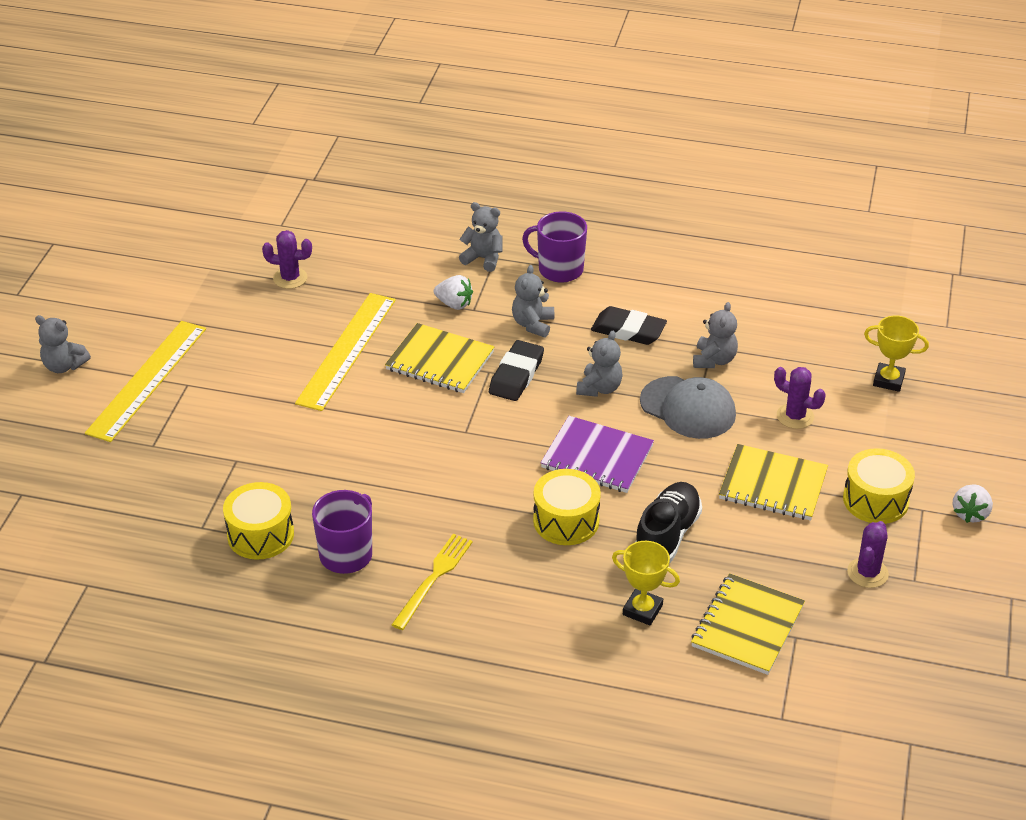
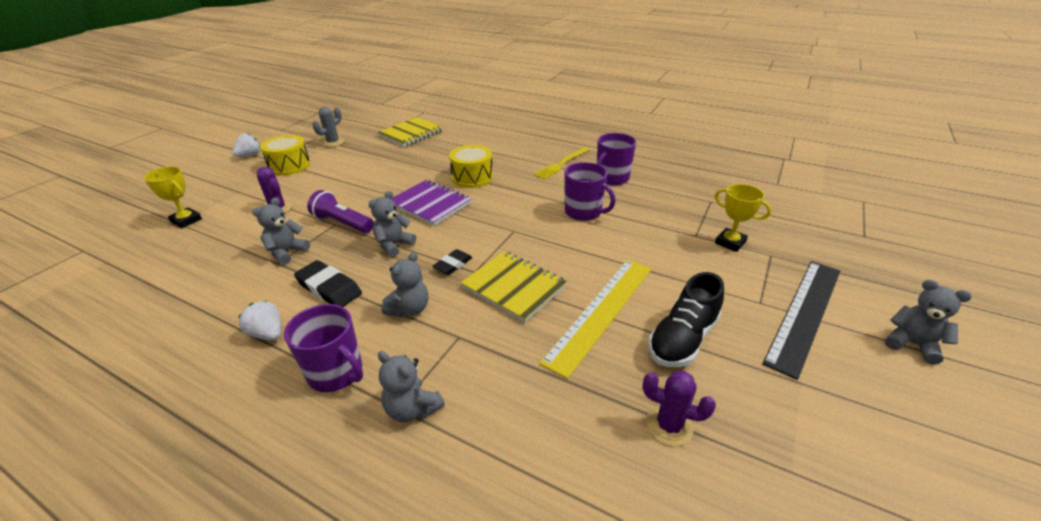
camera: 165 degrees left, 5 degrees down
(147, 380) = (805, 313): yellow ruler -> black ruler
(260, 534) = (668, 193): yellow drum -> none
(381, 476) = (584, 212): none -> purple mug
(454, 304) = (476, 347): white strawberry -> white strawberry (268, 333)
(516, 375) = (453, 264): black eraser -> black eraser, size x0.63
(642, 610) = (456, 143): yellow trophy -> yellow trophy (730, 242)
(667, 535) = (419, 165): black shoe -> black shoe (682, 339)
(688, 408) = (342, 223): grey cap -> purple flashlight
(773, 485) = (336, 178): yellow notebook -> none
(867, 573) = (333, 142): purple cactus -> grey cactus

